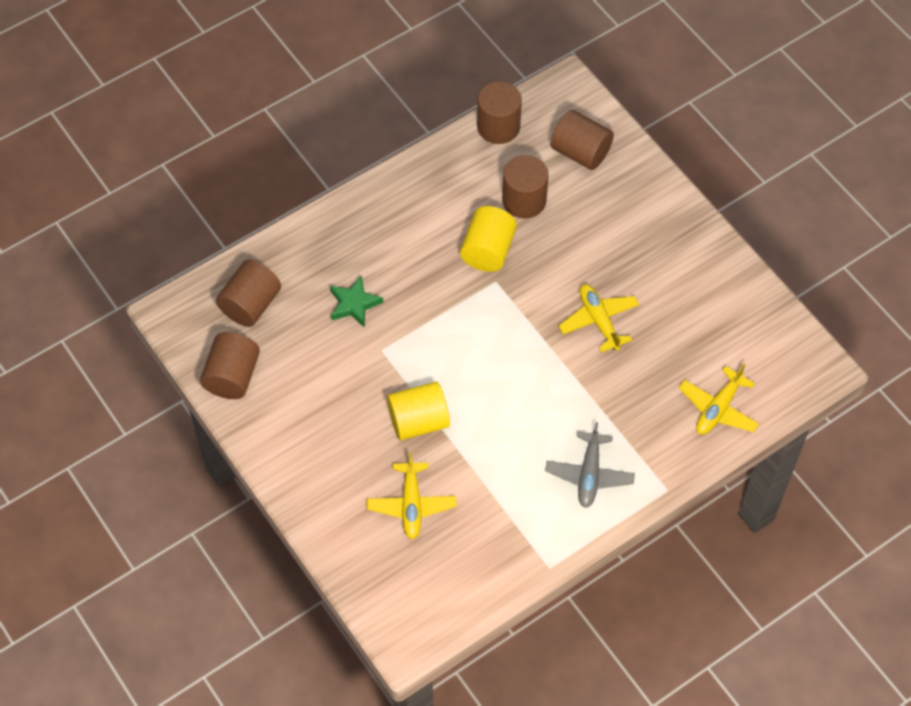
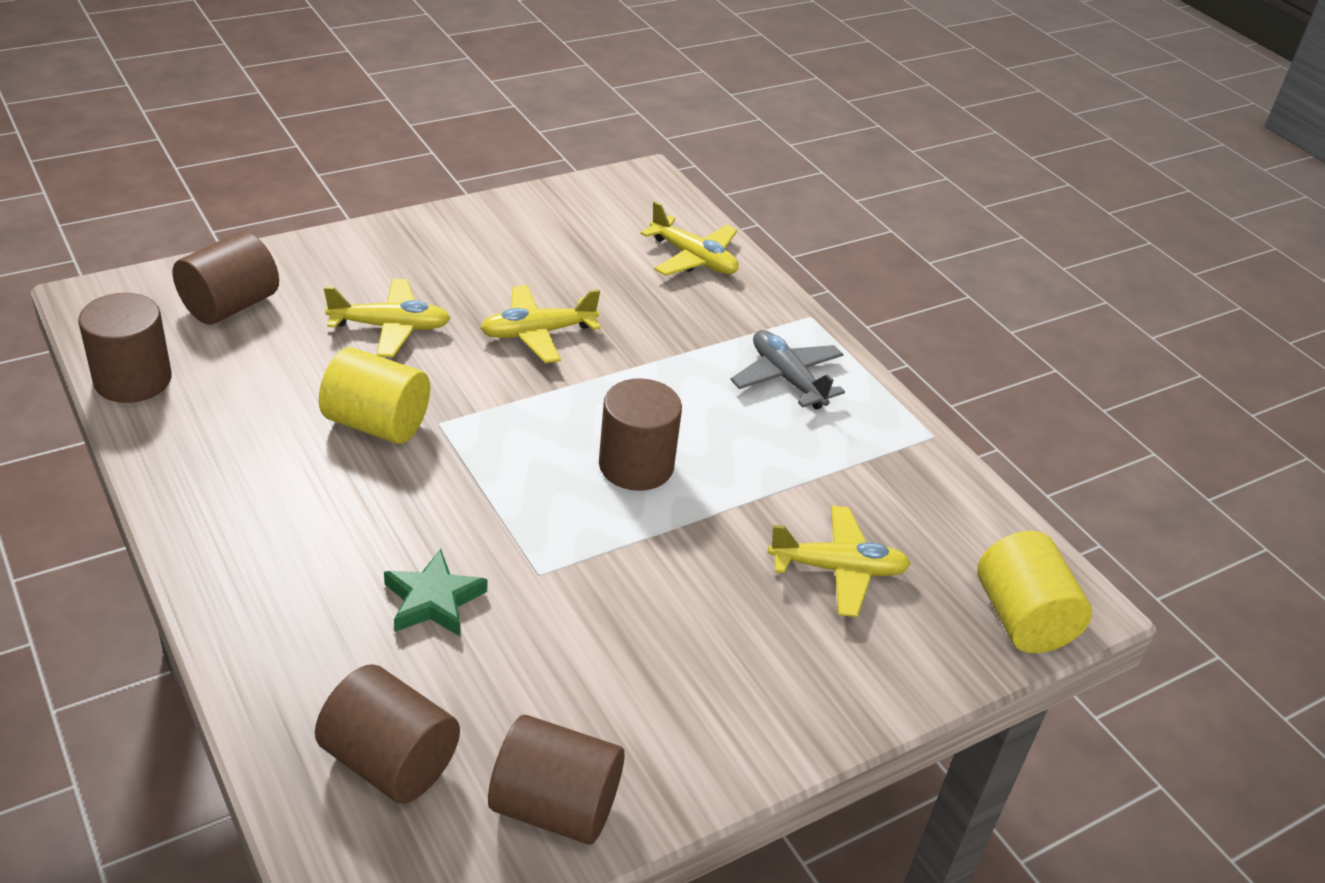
camera: 90 degrees left, 20 degrees down
(418, 421) = (685, 543): yellow cylinder -> yellow cylinder (1022, 619)
(524, 200) = (295, 373): brown cylinder -> brown cylinder (636, 465)
(582, 239) = (390, 327): none -> yellow plane
(589, 474) = (787, 378): grey plane -> grey plane turned 135 degrees counterclockwise

